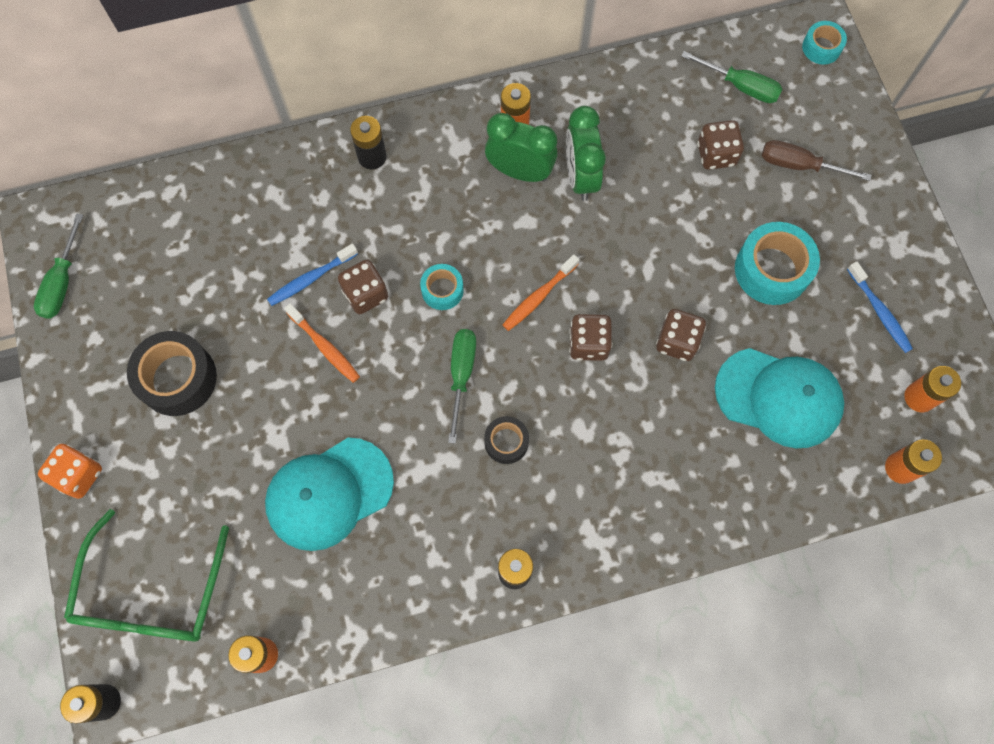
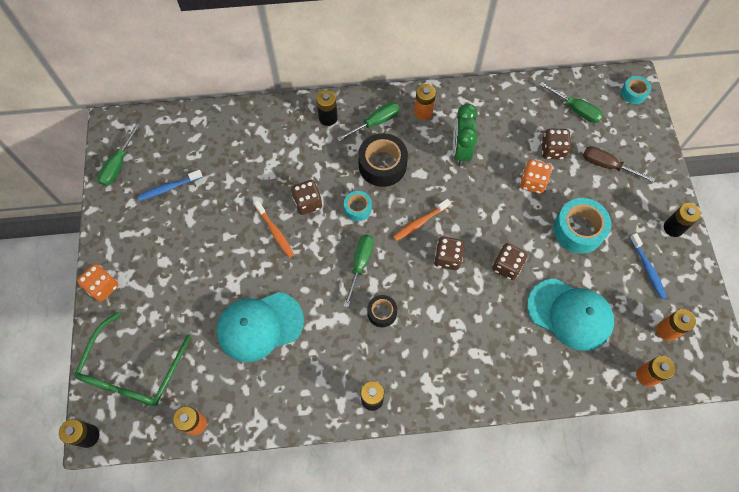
camera: 10 degrees right, 5 degrees down
(177, 378) = (177, 236): black tape -> black tape (382, 165)
(311, 279) = (274, 187): blue toothbrush -> blue toothbrush (169, 188)
(445, 153) = (375, 122): none -> green screwdriver
(520, 172) = (421, 141): green clock -> none
(694, 208) = (532, 182): none -> orange dice
(907, 244) = (673, 228): none -> black battery

